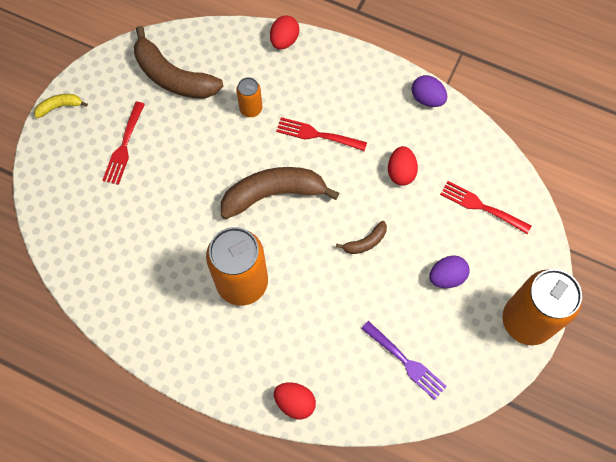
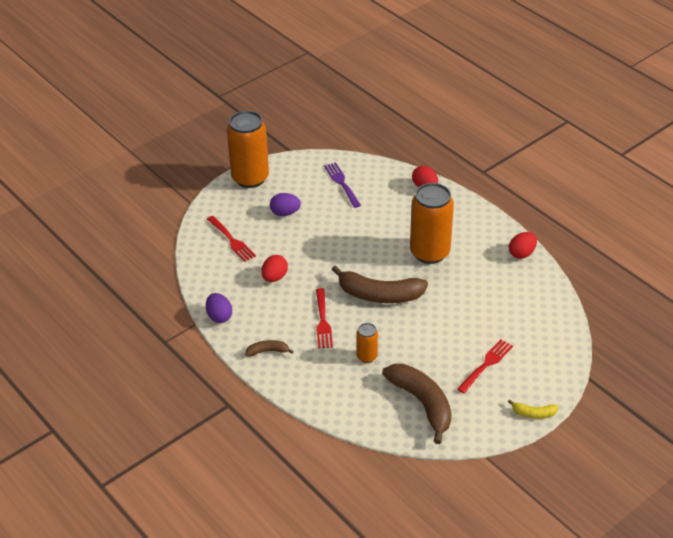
camera: 155 degrees left, 25 degrees down
(284, 40) = (308, 399): red egg -> red egg (522, 253)
(317, 134) = (323, 321): red fork -> red fork turned 45 degrees clockwise
(365, 242) = (328, 247): brown banana -> brown banana (268, 351)

